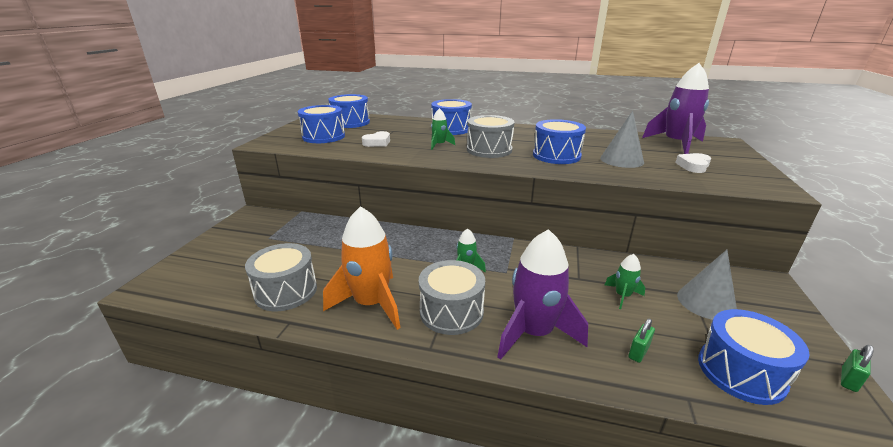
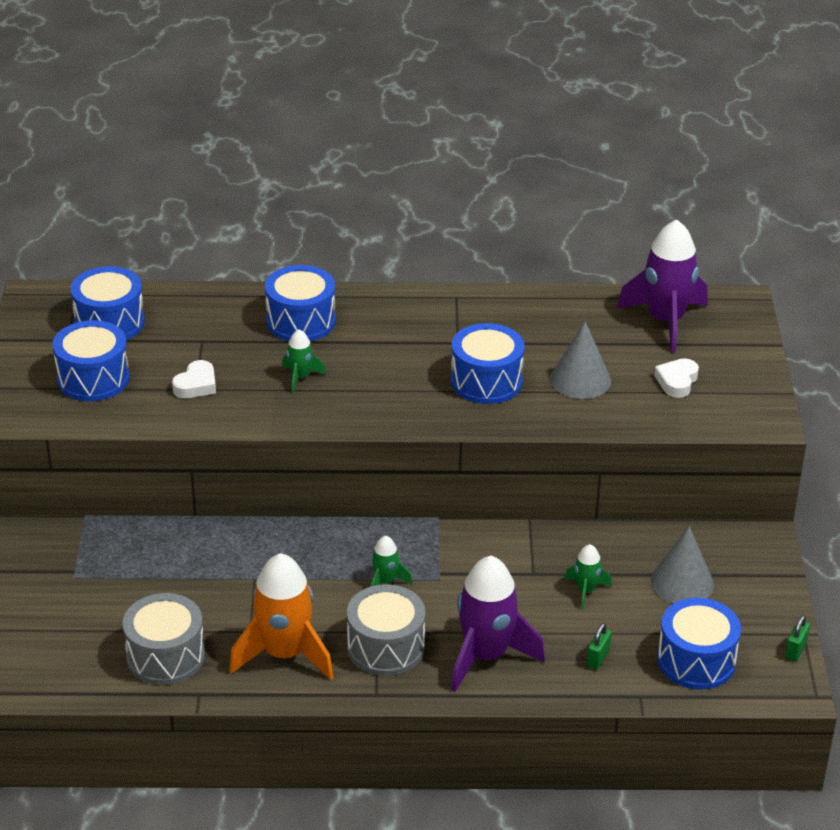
camera: 15 degrees left, 10 degrees up
(489, 150) = (382, 380): grey drum -> none

